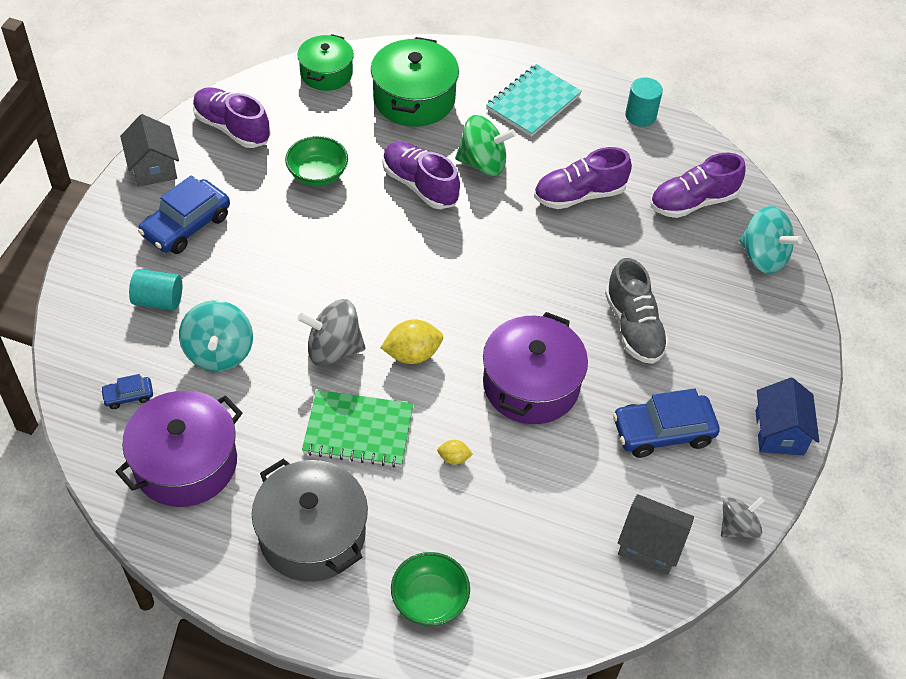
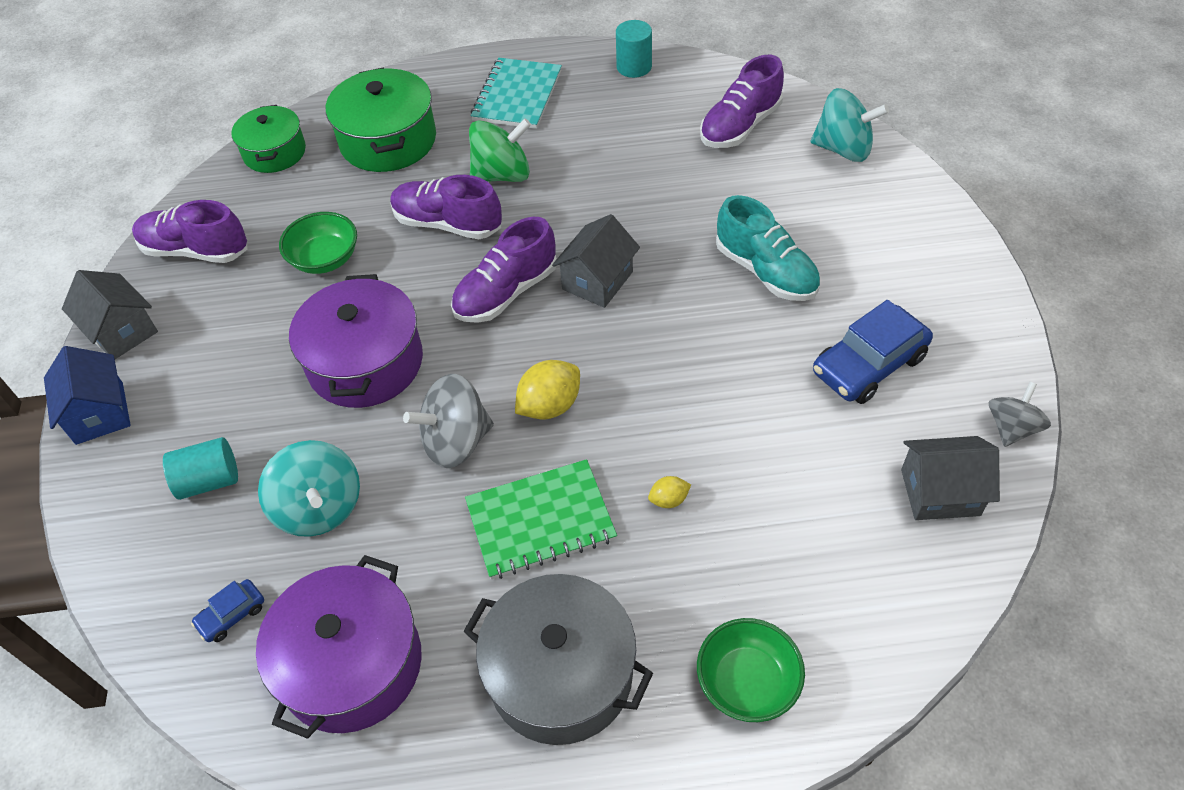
camera: 20 degrees left, 0 degrees up
(186, 225) = (198, 379): blue car -> none
(503, 278) = (597, 280): none -> grey house
(531, 384) = (700, 379): purple pot -> purple pot (365, 362)
(579, 195) = (623, 165): purple shoe -> purple shoe (506, 292)
(633, 327) = (765, 271): grey shoe -> turquoise shoe
(779, 432) = (981, 311): blue house -> blue house (99, 413)

